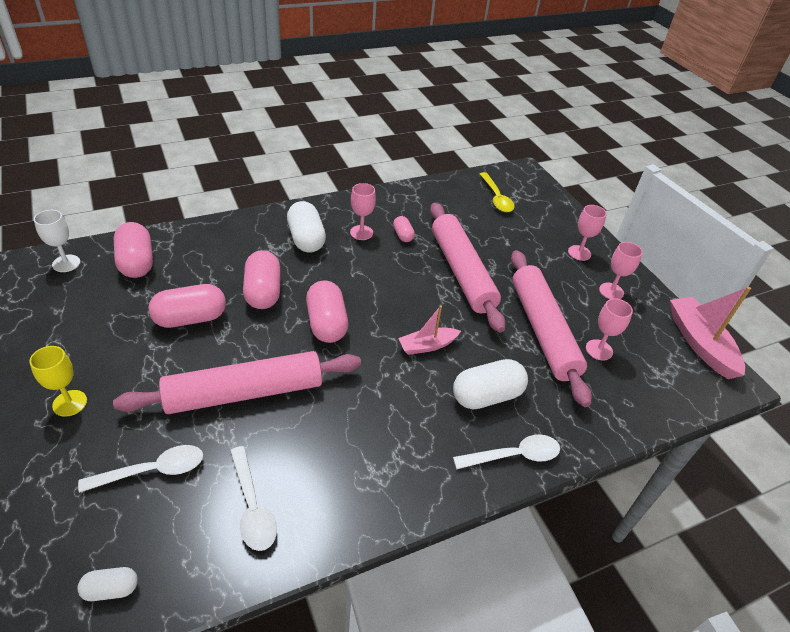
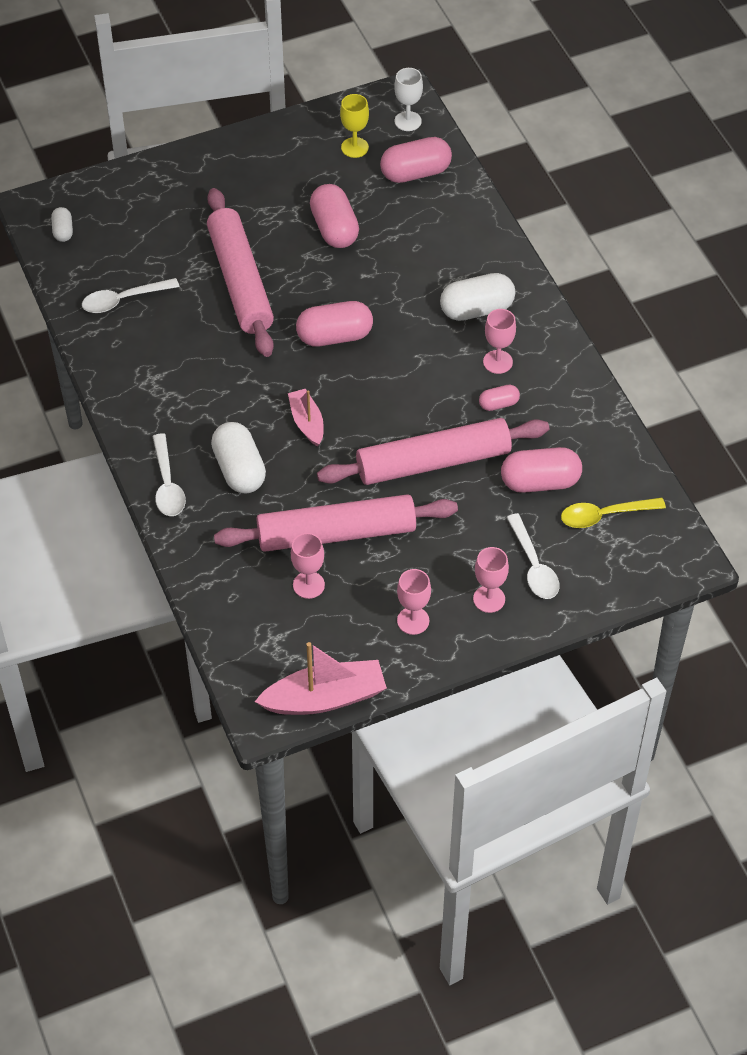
camera: 95 degrees right, 10 degrees up
(70, 403) = (227, 169): yellow goblet -> yellow goblet (354, 147)
(152, 471) = (158, 234): white spoon -> white spoon (533, 565)
(263, 292) = (379, 280): pink capsule -> pink capsule (540, 482)

